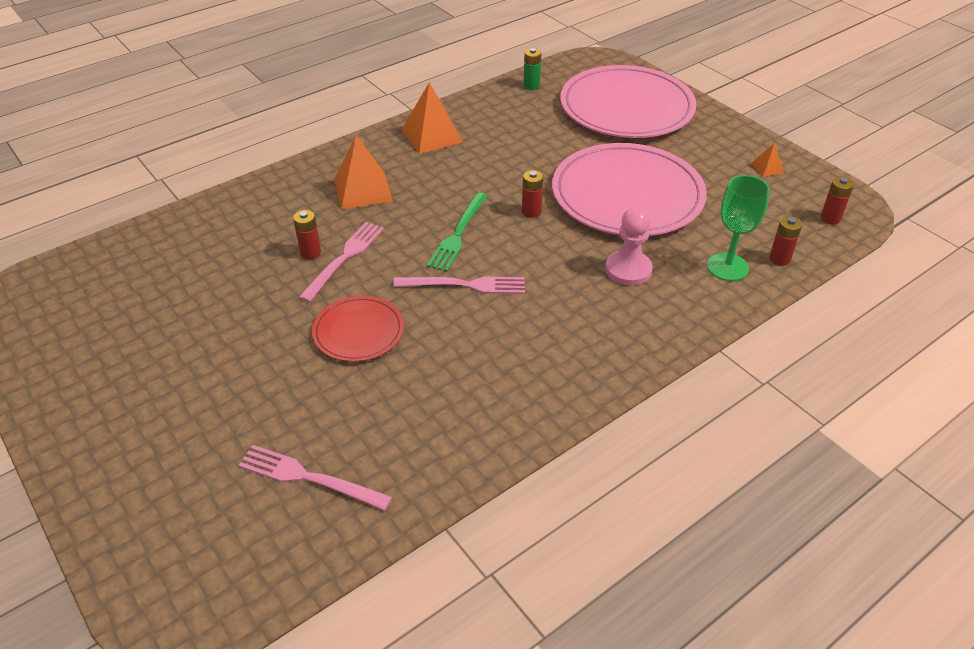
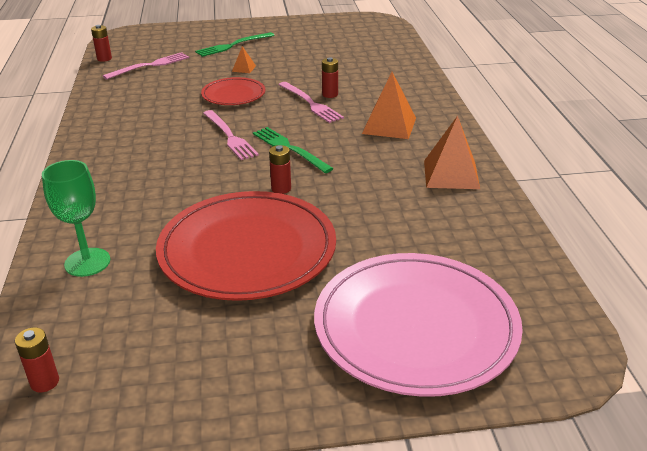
camera: 120 degrees right, 10 degrees down
(177, 418) = (233, 45): none -> green fork
(465, 285) = (229, 136): pink fork -> pink fork turned 60 degrees counterclockwise
(531, 86) = (521, 268): green battery -> none
(627, 195) = (247, 250): pink plate -> red plate
(628, 270) = (155, 208): pink pawn -> none
(767, 168) = (179, 387): orange pyramid -> orange pyramid (244, 68)
(779, 259) = (52, 301): red battery -> red battery (104, 59)

